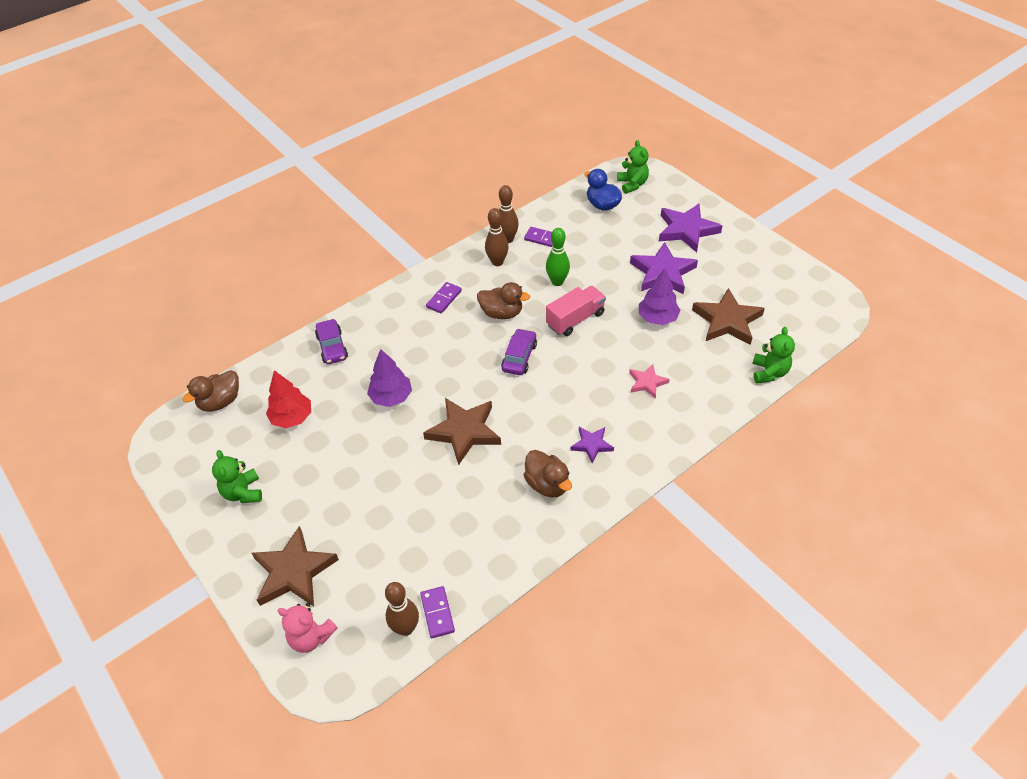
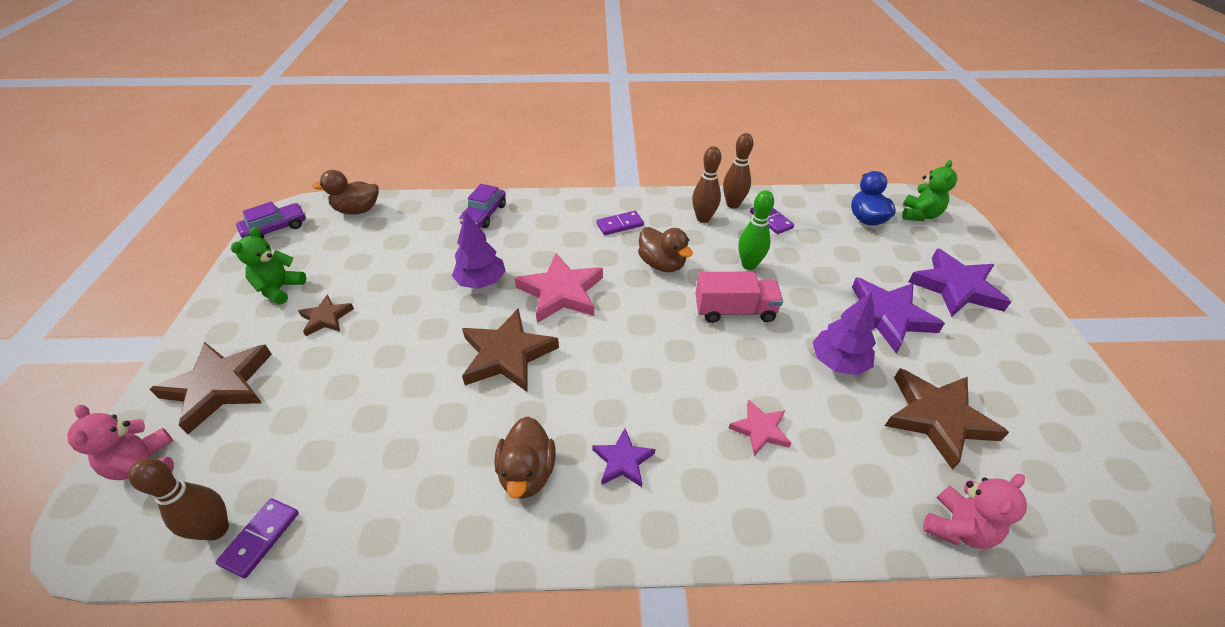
camera: 35 degrees right, 5 degrees down
(292, 418) = (387, 252): red tree -> none
(309, 487) = (326, 318): none -> brown star
(455, 371) = (561, 292): none -> pink star
(519, 357) = (637, 314): purple car -> purple car (275, 229)
(769, 372) = (957, 527): green teddy bear -> pink teddy bear

